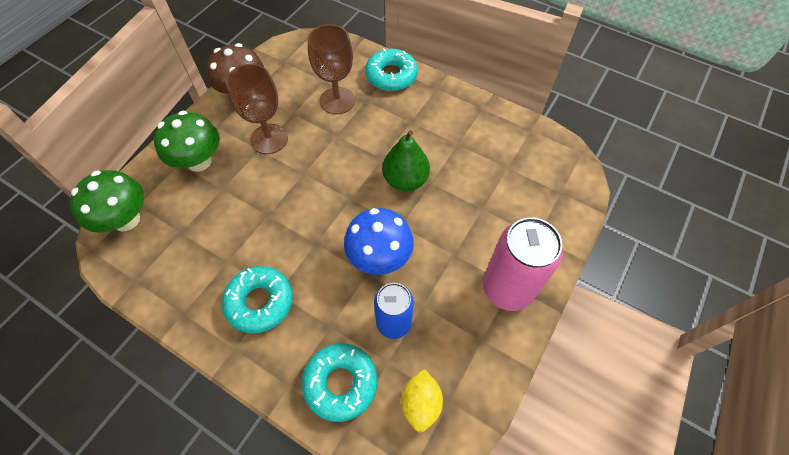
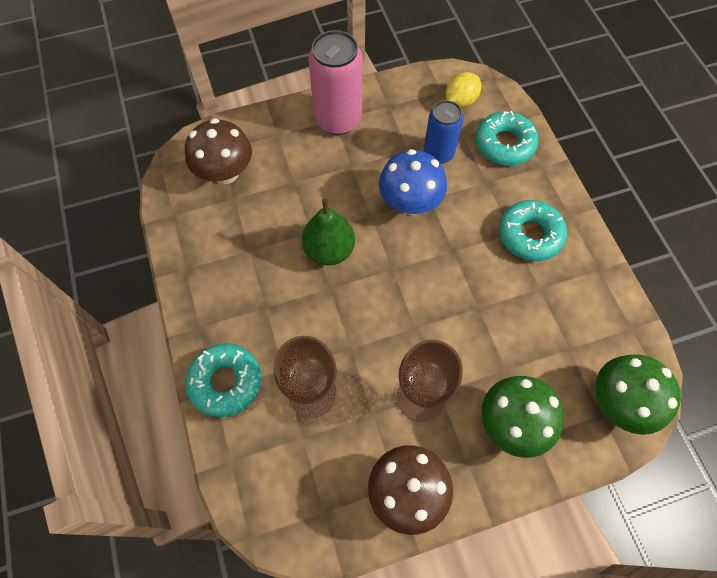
camera: 140 degrees left, 5 degrees up
(535, 179) = (225, 173): none -> brown mushroom

